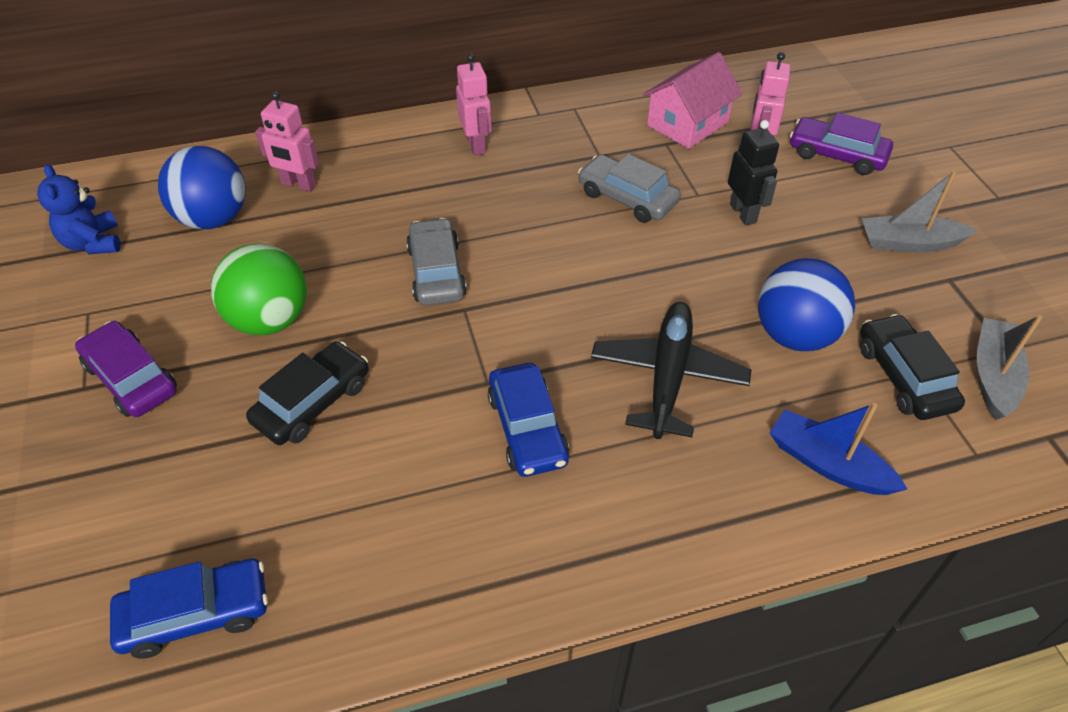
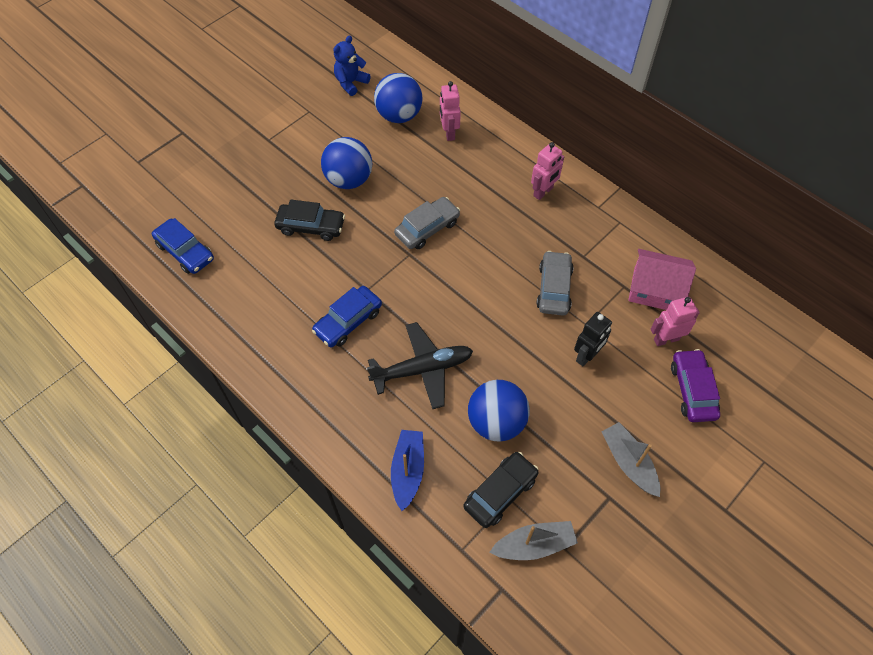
camera: 60 degrees right, 10 degrees up
(131, 378) = (283, 152): purple car -> none
(270, 320) = (349, 180): green ball -> blue ball

